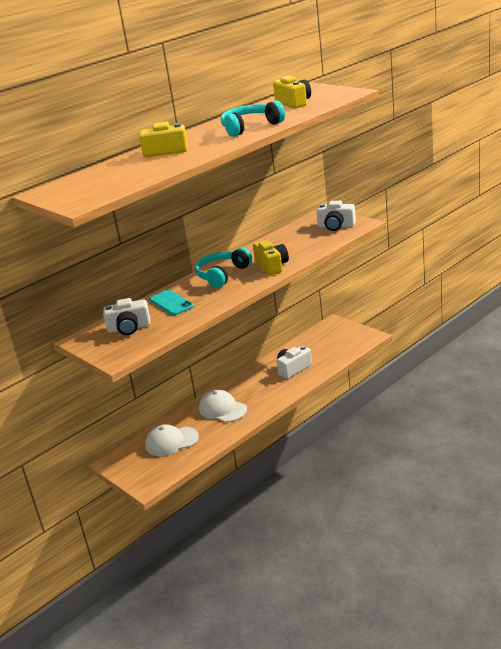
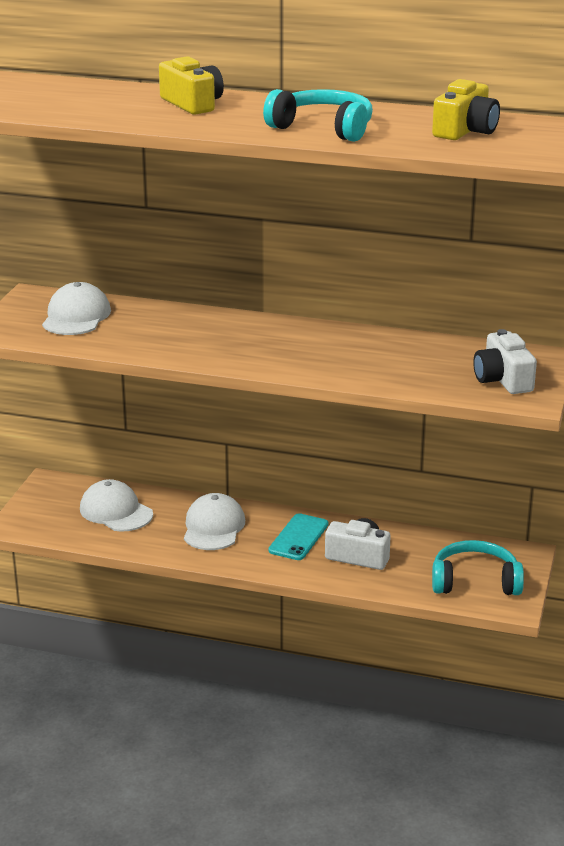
camera: 55 degrees right, 0 degrees up
(129, 328) = (76, 316): white camera -> white cap
(171, 303) = (159, 323): turquoise phone -> turquoise phone (298, 537)
(222, 275) = (265, 335): turquoise headphones -> turquoise headphones (475, 581)
(272, 266) = (318, 364): yellow camera -> none

